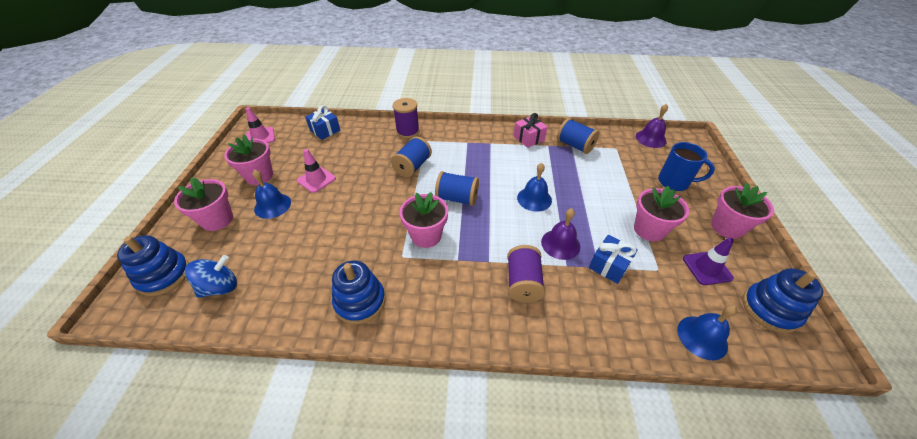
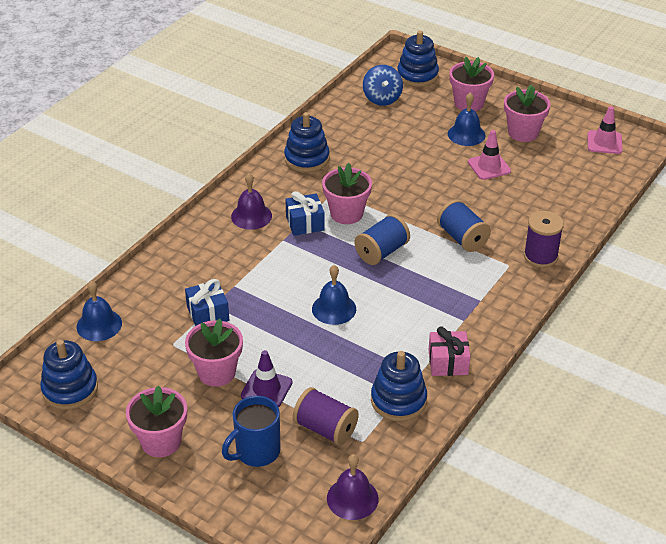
camera: 120 degrees right, 5 degrees down
(325, 130) = (588, 191): blue gift -> blue gift (305, 223)
(523, 283) = (242, 250): purple spool -> purple spool (325, 429)
(560, 244) = (260, 295): purple bell -> purple bell (251, 216)
(575, 146) = (398, 400): blue spool -> blue stacking toy
(707, 268) = (141, 381): purple traffic cone -> purple traffic cone (266, 389)

